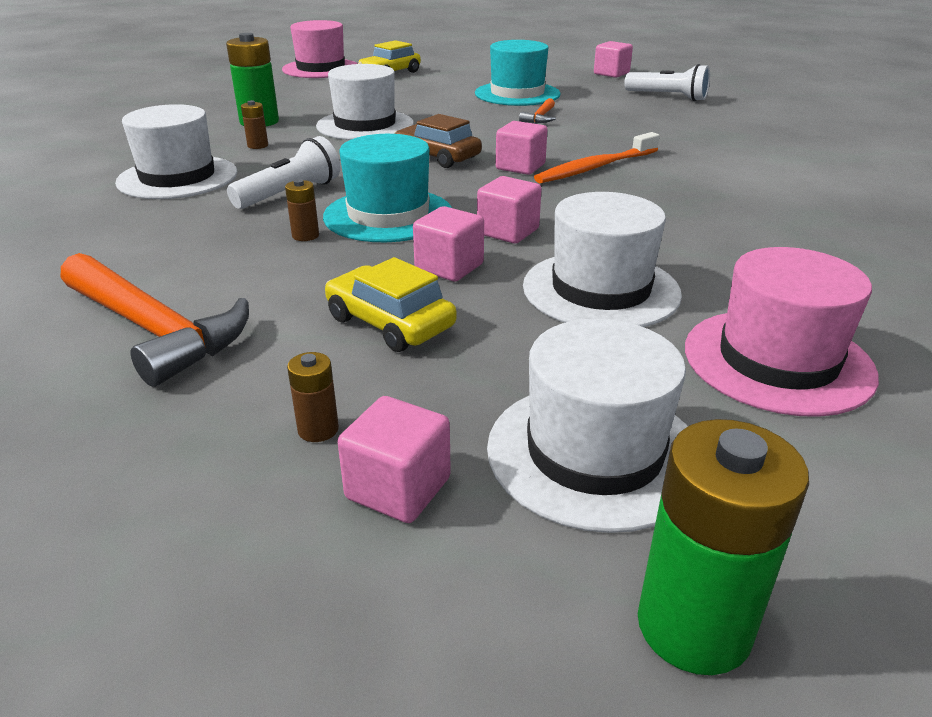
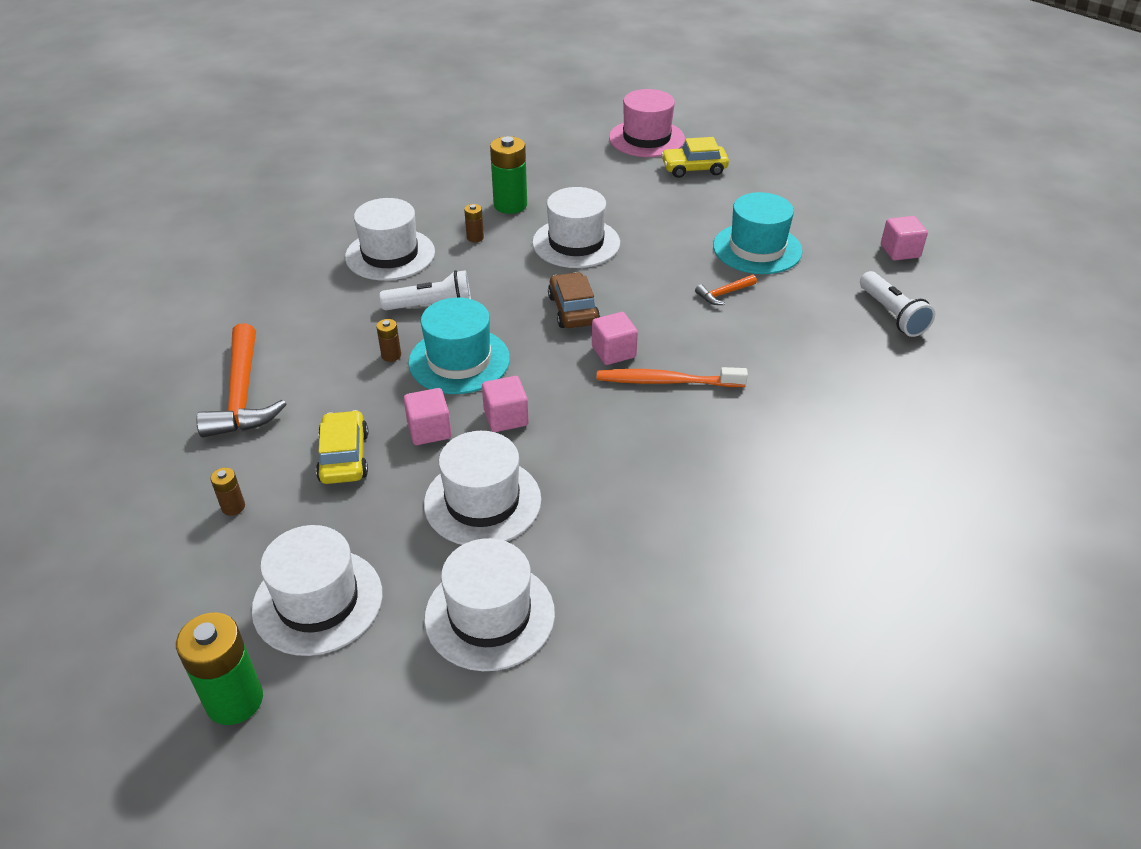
camera: 40 degrees right, 10 degrees up
(398, 488) = (223, 561): pink cube -> none
(777, 361) = (489, 615): pink hat -> white hat

